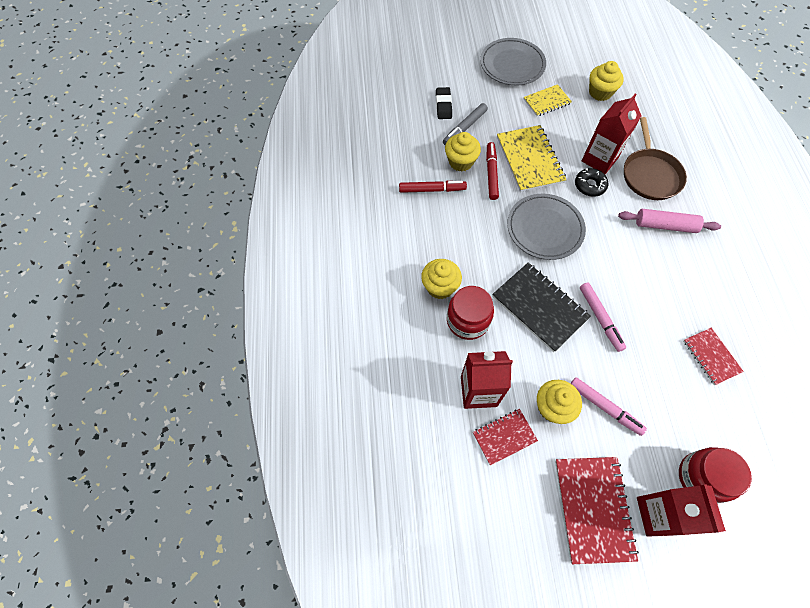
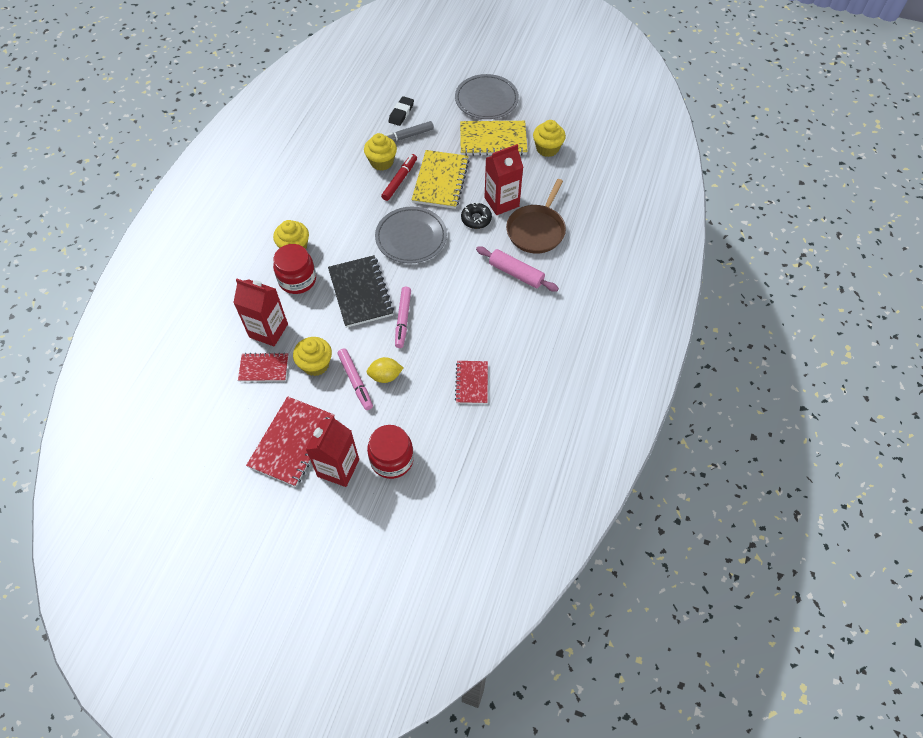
camera: 25 degrees right, 5 degrees down
(432, 189) = (342, 175): red marker -> none
(547, 101) = (493, 140): yellow notebook -> yellow notebook, size x1.68
(628, 388) = (385, 376): none -> yellow lemon

